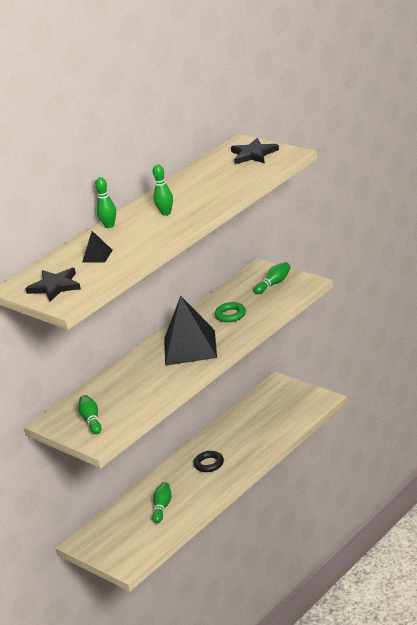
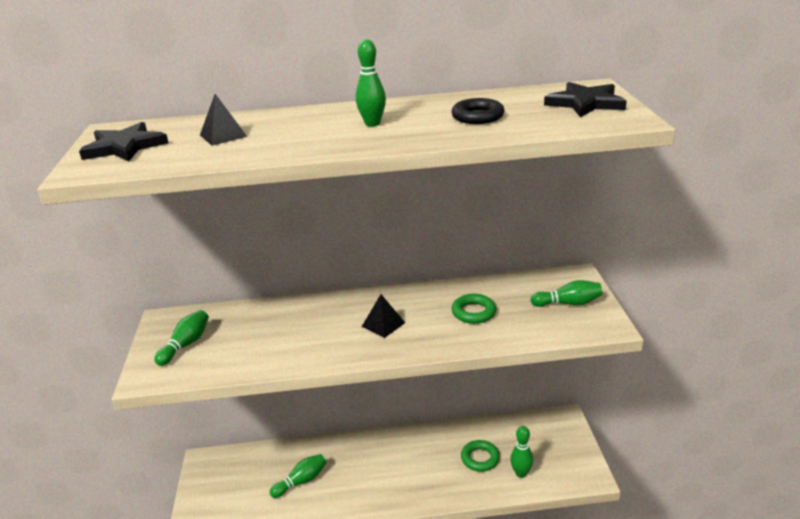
camera: 40 degrees right, 0 degrees up
(109, 225) = (303, 112): green bowling pin -> green bowling pin (521, 473)
(190, 347) = (383, 324): black pyramid -> black pyramid, size x0.43
(209, 464) = (396, 465): black ring -> black ring (477, 116)
(253, 430) = (480, 458): none -> green ring

